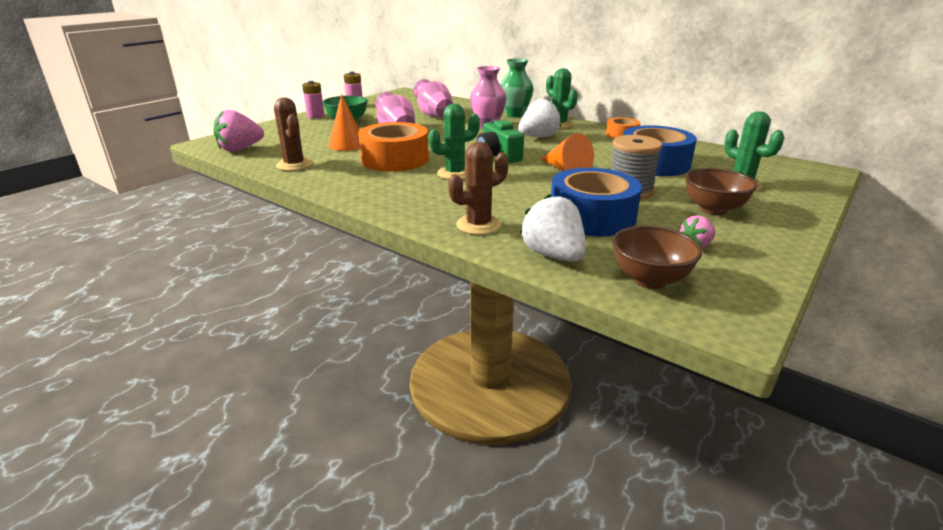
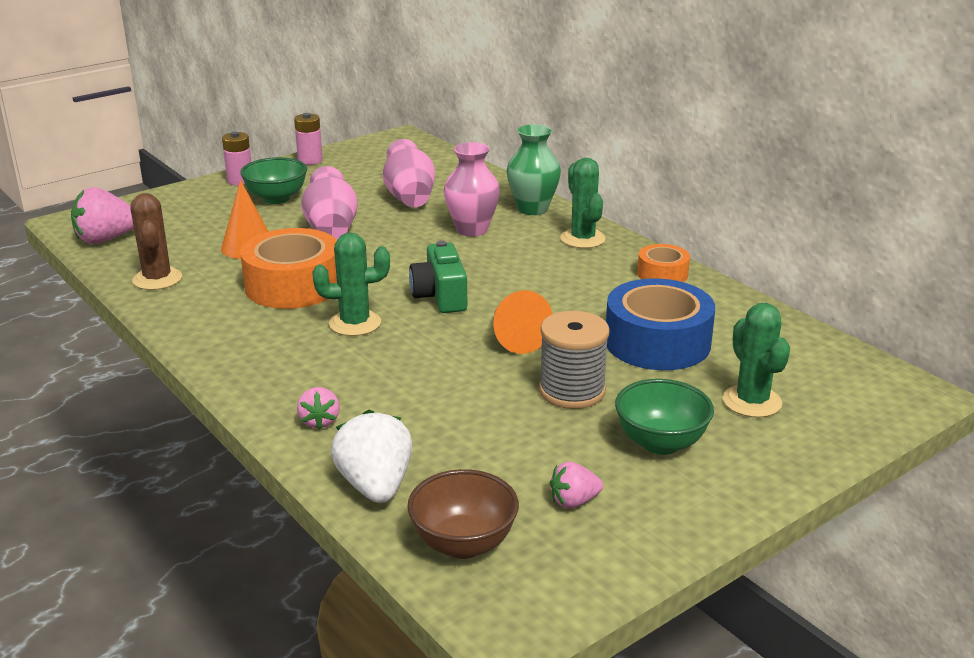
camera: 15 degrees right, 0 degrees up
(478, 225) = (319, 421): brown cactus -> pink strawberry
(538, 137) = (529, 263): white strawberry -> none
(592, 217) = (478, 430): blue tape -> none
(713, 209) = (660, 443): brown bowl -> green bowl

